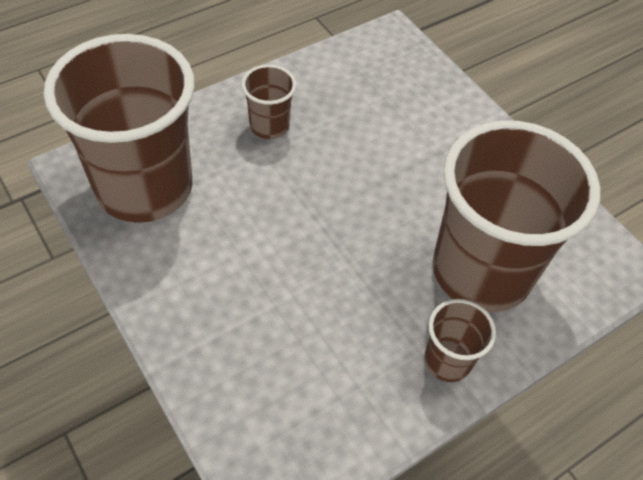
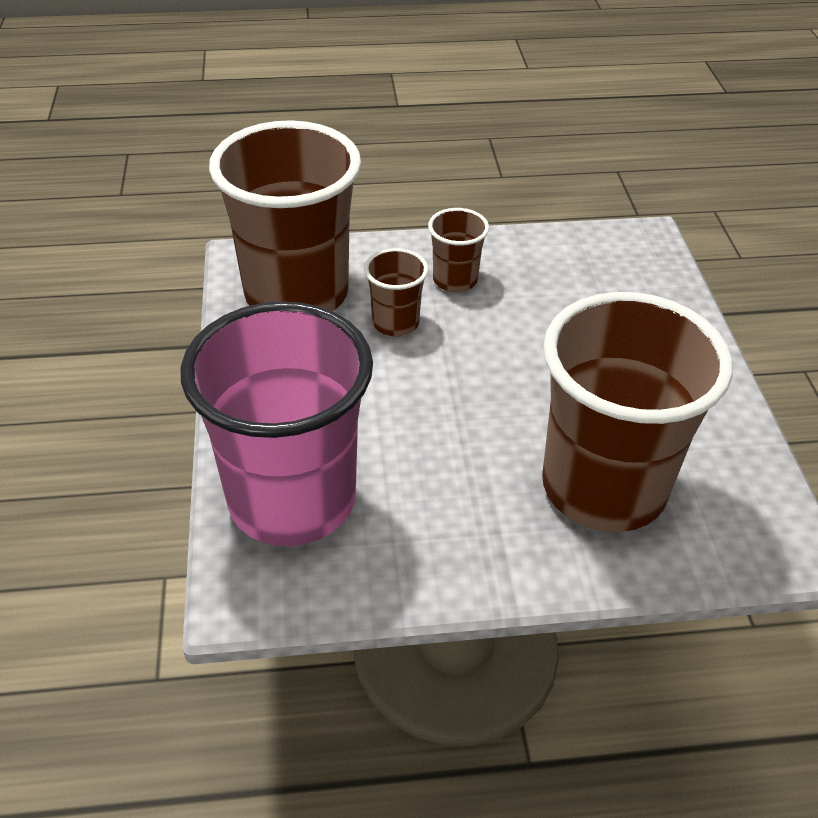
camera: 30 degrees right, 10 degrees down
(259, 387) = (292, 500): none -> pink cup
(447, 361) = (507, 555): brown cup -> brown cup (395, 323)

